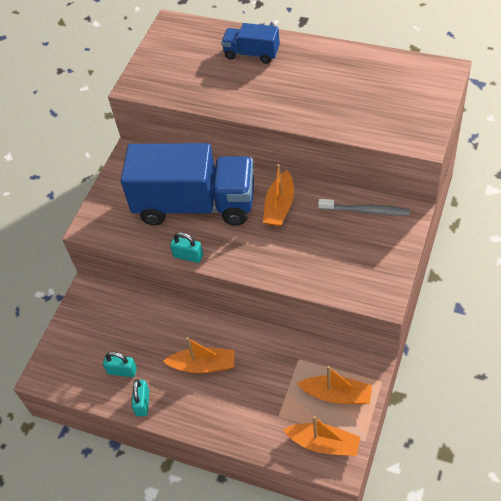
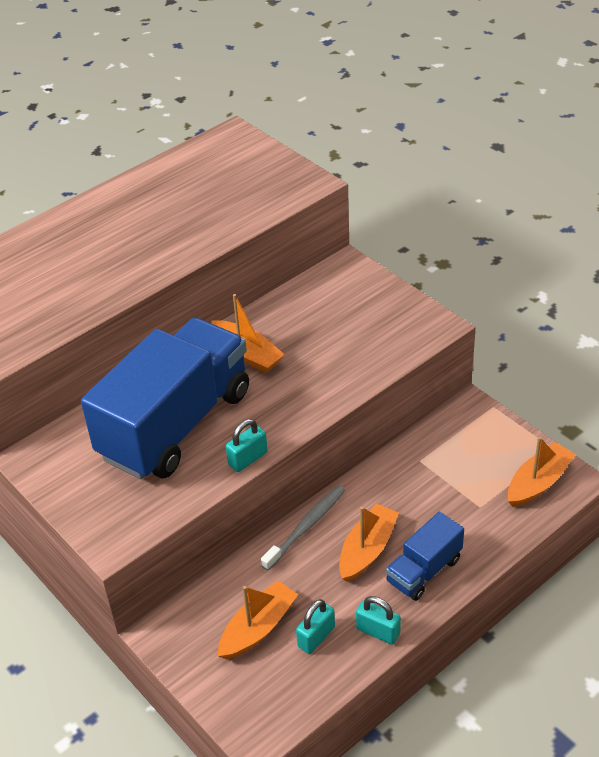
camera: 65 degrees left, 10 degrees down
(251, 53) = (48, 250): blue truck -> blue truck (424, 570)
(336, 395) = (486, 448): orange boat -> orange boat (258, 628)
(365, 211) = (314, 293): grey toothbrush -> grey toothbrush (305, 527)

